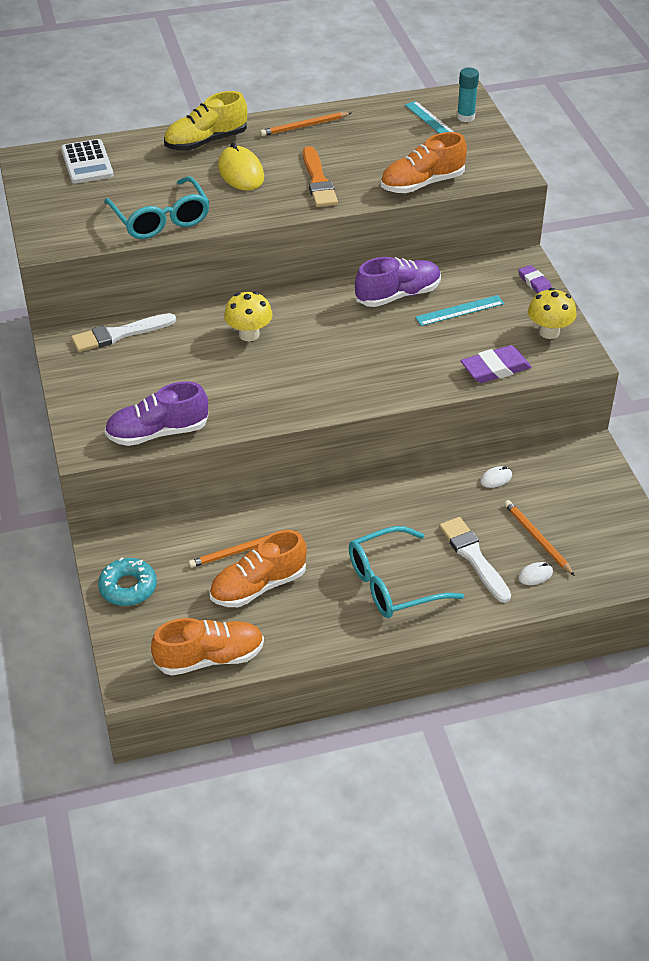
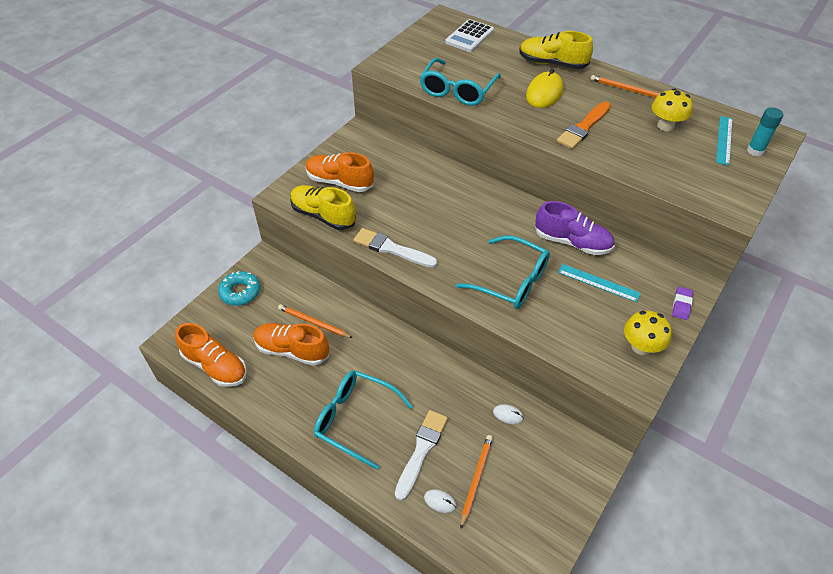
camera: 50 degrees right, 5 degrees up
(119, 334) = (387, 149): white brush -> white brush (391, 249)
(157, 433) = (323, 215): purple shoe -> yellow shoe
(249, 334) = (450, 199): yellow mushroom -> yellow mushroom (665, 126)
(397, 359) = (511, 281): none -> turquoise glasses
(422, 184) = (651, 173): orange shoe -> orange shoe (339, 182)
(495, 368) = (564, 339): purple eraser -> none

